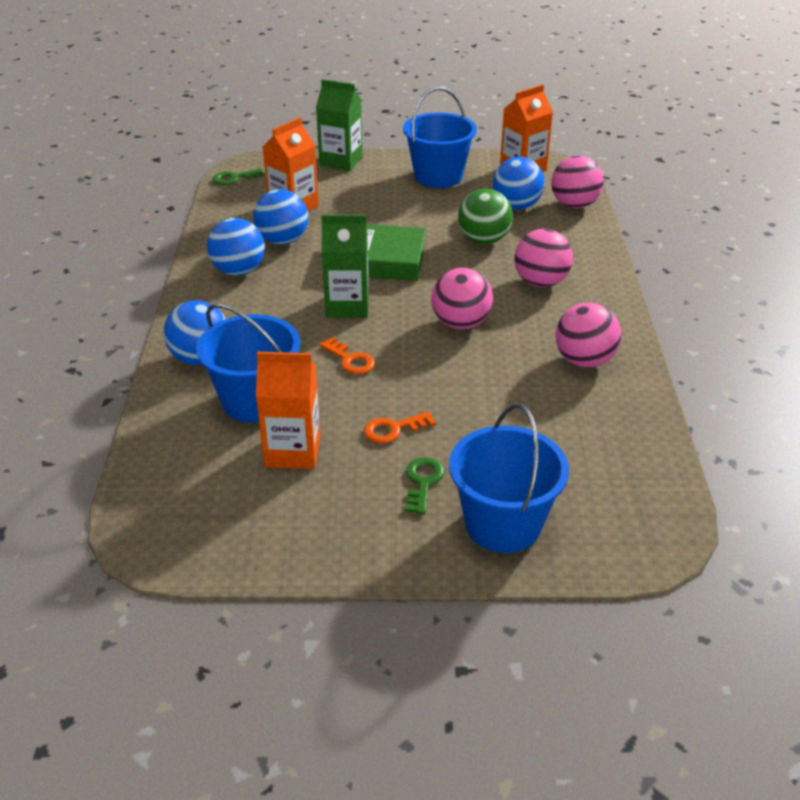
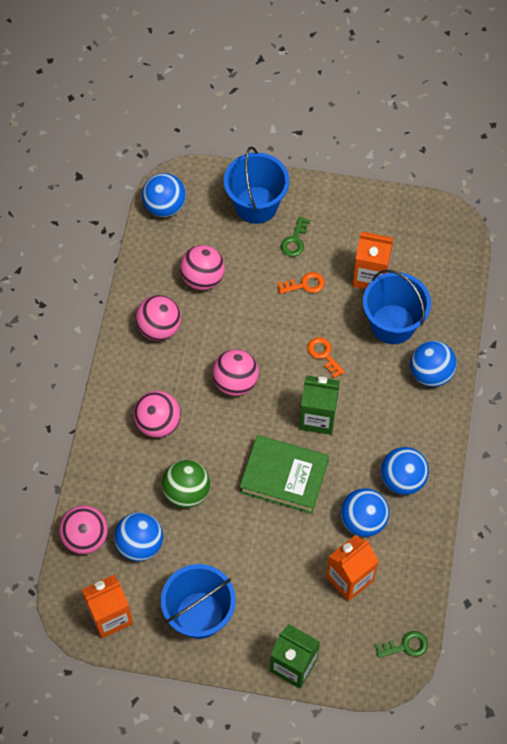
camera: 170 degrees left, 25 degrees up
(549, 419) = (203, 278): none -> pink ball
(655, 502) = (165, 206): none -> blue ball

